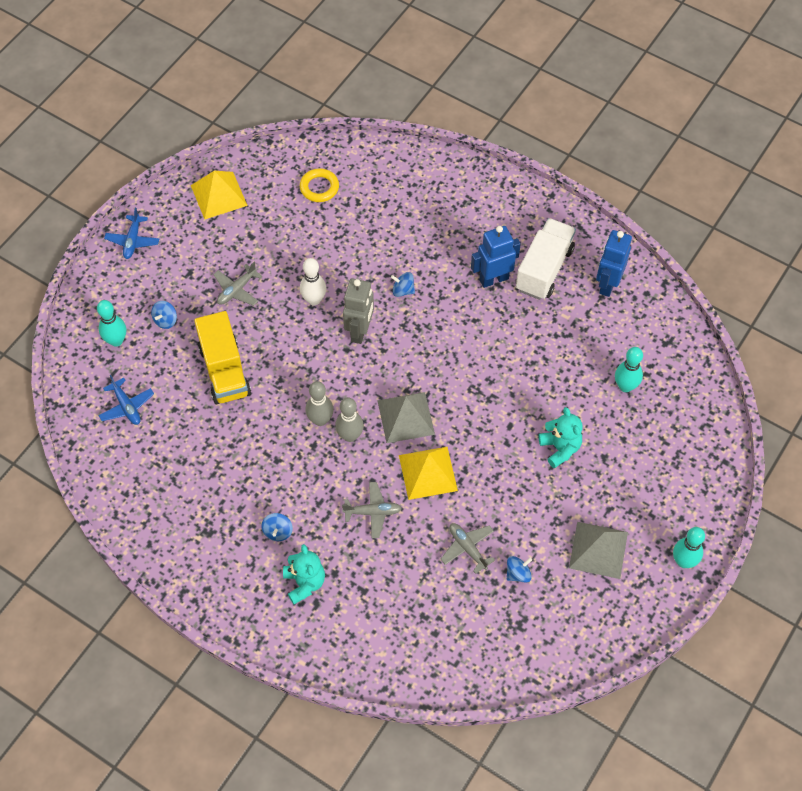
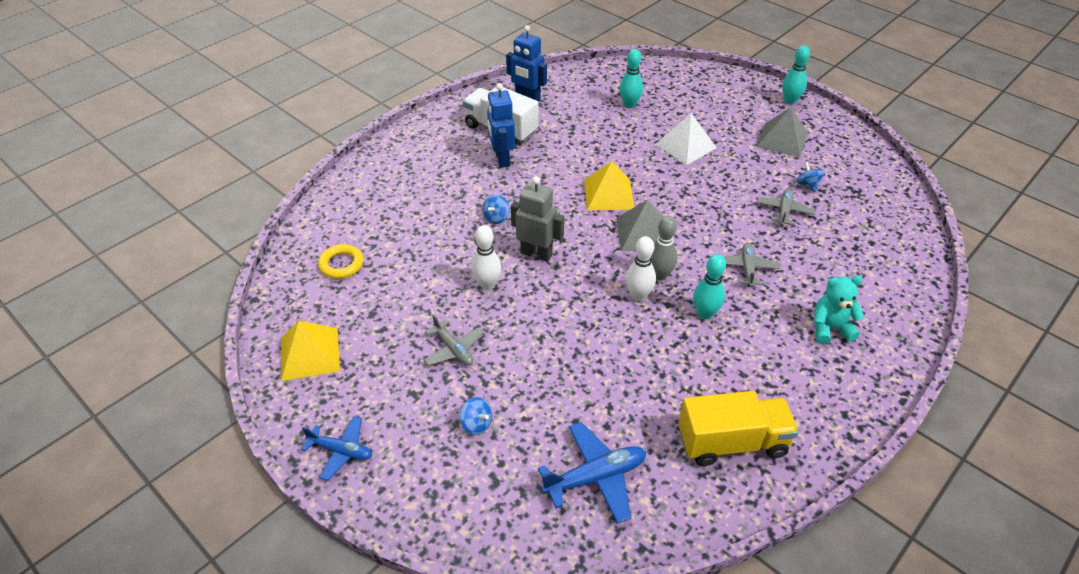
camera: 80 degrees left, 15 degrees down
(116, 340) = (493, 482): turquoise bowling pin -> turquoise bowling pin (705, 313)
(126, 406) = (595, 477): blue plane -> blue plane, size x1.52
(224, 371) = (562, 371): yellow truck -> yellow truck (732, 442)
(278, 531) = (771, 344): blue spinning top -> none
(320, 420) = (638, 295): grey bowling pin -> white bowling pin
(428, 472) = (705, 226): yellow pyramid -> yellow pyramid (608, 194)
(467, 548) = (784, 211): grey plane -> grey plane turned 135 degrees clockwise
(560, 448) = (685, 146): turquoise teddy bear -> white pyramid

